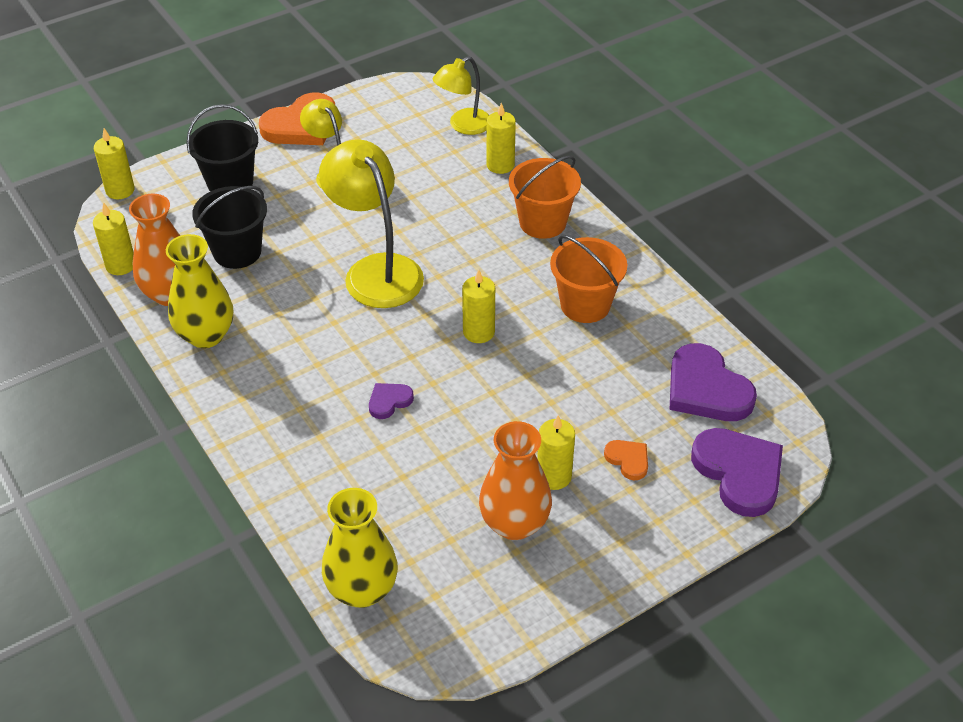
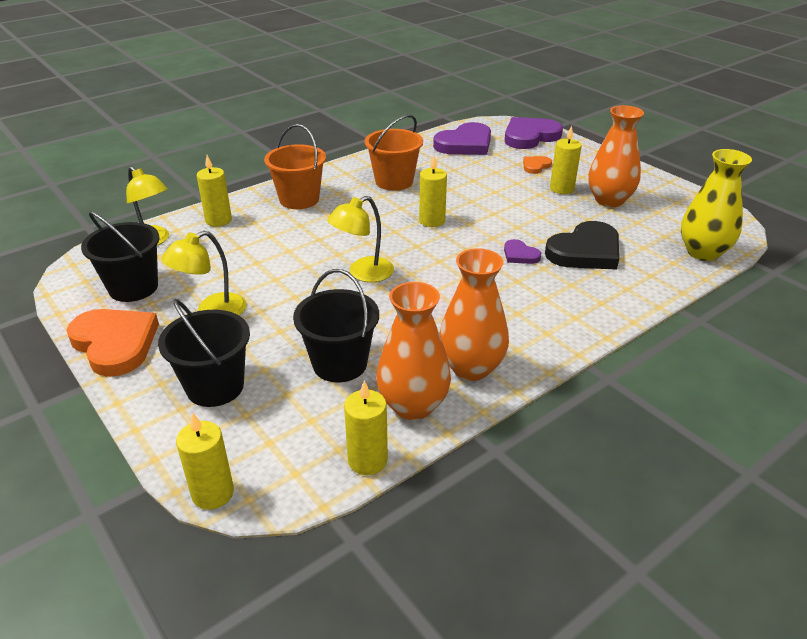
camera: 95 degrees left, 10 degrees down
(206, 335) = (471, 368): yellow vase -> orange vase
(376, 270) = (363, 273): yellow lamp -> yellow lamp, size x0.61
(382, 124) = (133, 288): none -> black bucket
(386, 465) = (585, 251): none -> black heart

